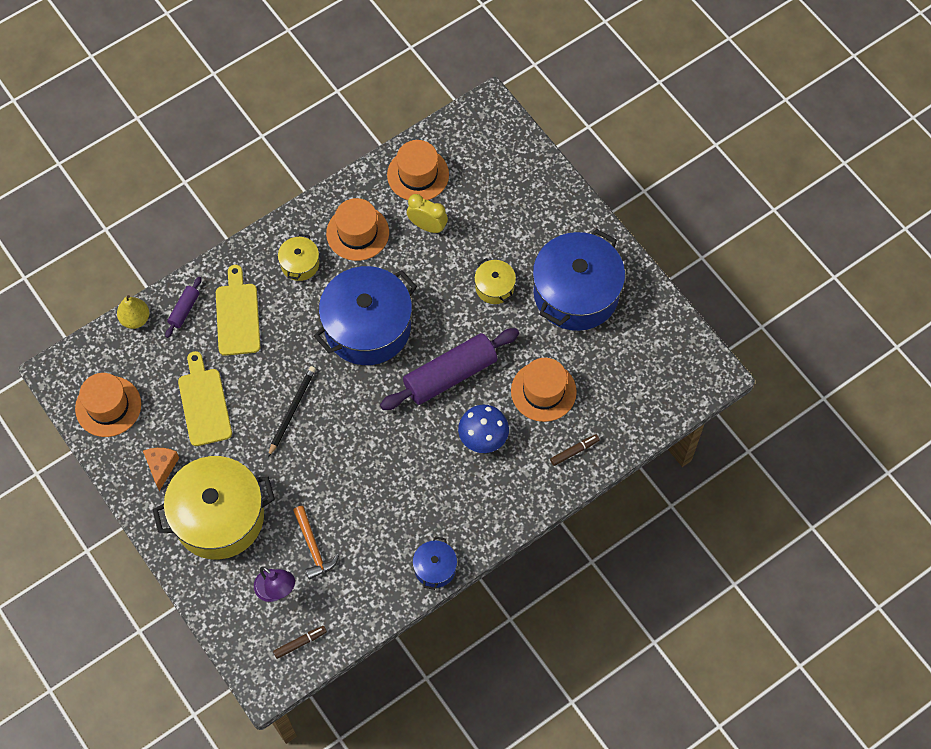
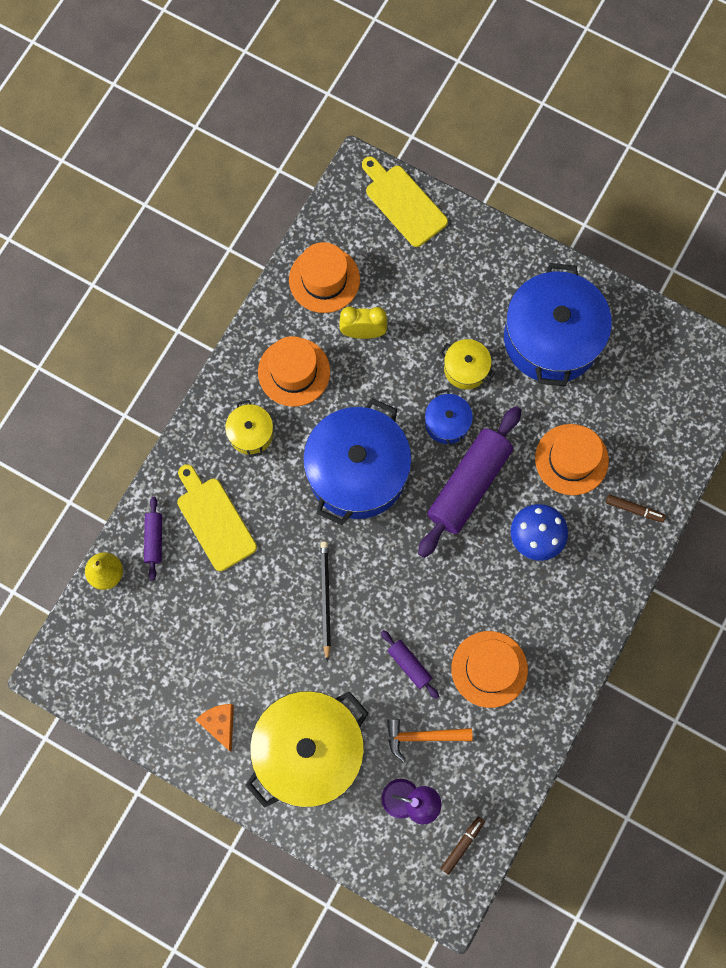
camera: 25 degrees left, 10 degrees up
(108, 406) = (128, 684): orange hat -> orange hat (489, 669)
(204, 403) = (229, 633): yellow cutting board -> yellow cutting board (403, 203)
(313, 547) = (423, 736): orange hammer -> orange hammer turned 135 degrees clockwise
(331, 489) = (409, 665): none -> purple rolling pin
(435, 568) = (557, 699): blue pot -> blue pot (447, 423)
(574, 451) = (634, 510): brown marker -> brown marker turned 75 degrees clockwise

